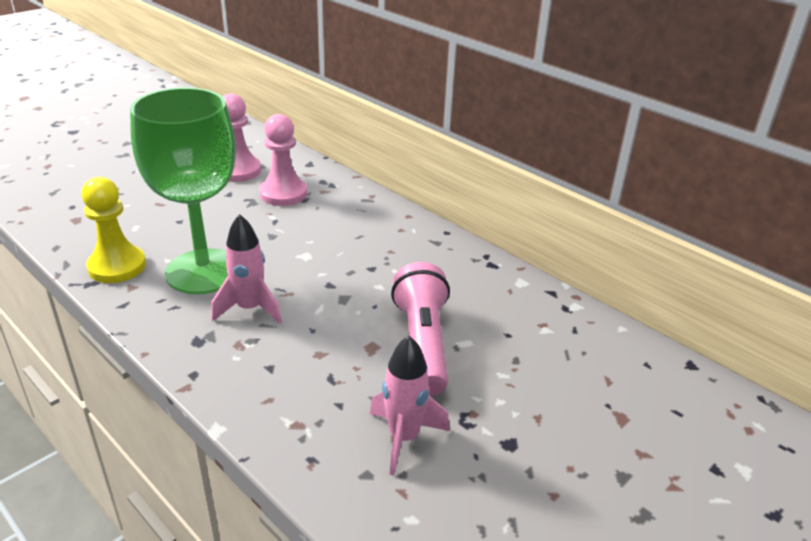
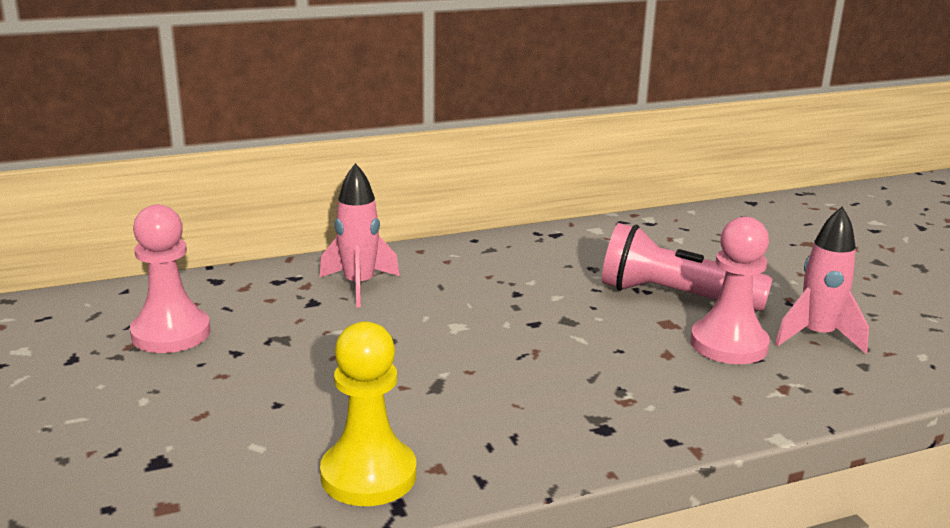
camera: 65 degrees left, 10 degrees down
(204, 271) = (441, 402): green goblet -> none
(250, 309) = (555, 381): pink rocket -> pink rocket (359, 286)
(283, 194) = (283, 312): pink pawn -> pink pawn (728, 344)

